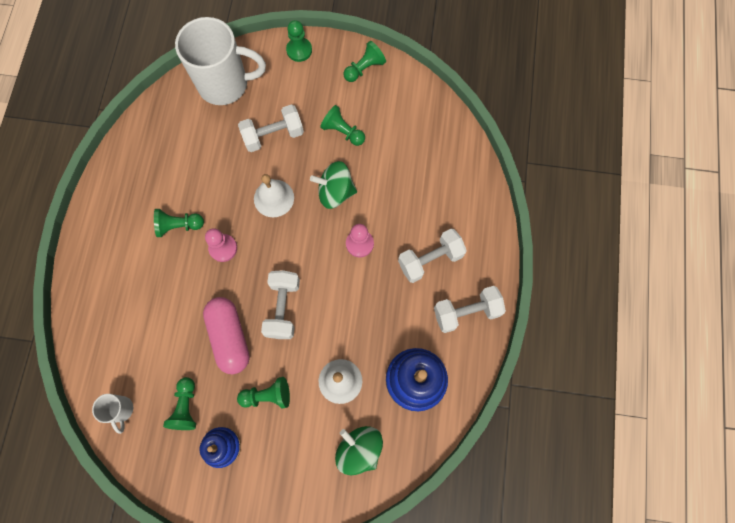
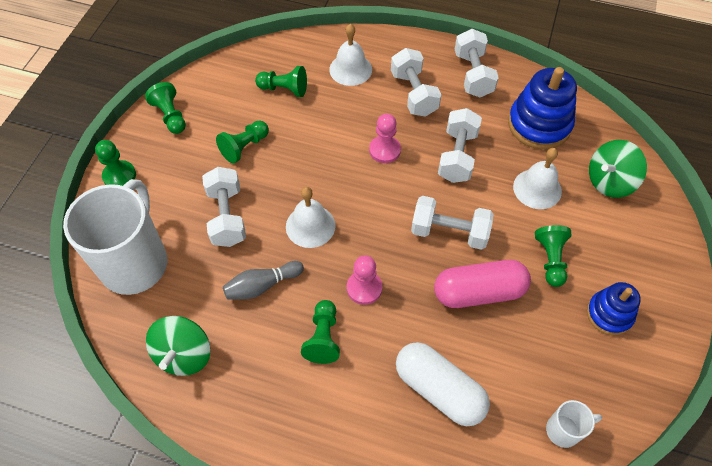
camera: 80 degrees left, 15 degrees down
(145, 314) = (439, 390): none -> white capsule
(186, 407) = (562, 350): green pawn -> green pawn (284, 89)
(216, 174) = (262, 286): none -> grey bowling pin
(335, 192) = (318, 164): green spinning top -> green spinning top (184, 354)
(364, 307) = (457, 156): none -> white dumbbell
(448, 199) = (350, 69): none -> white bell

